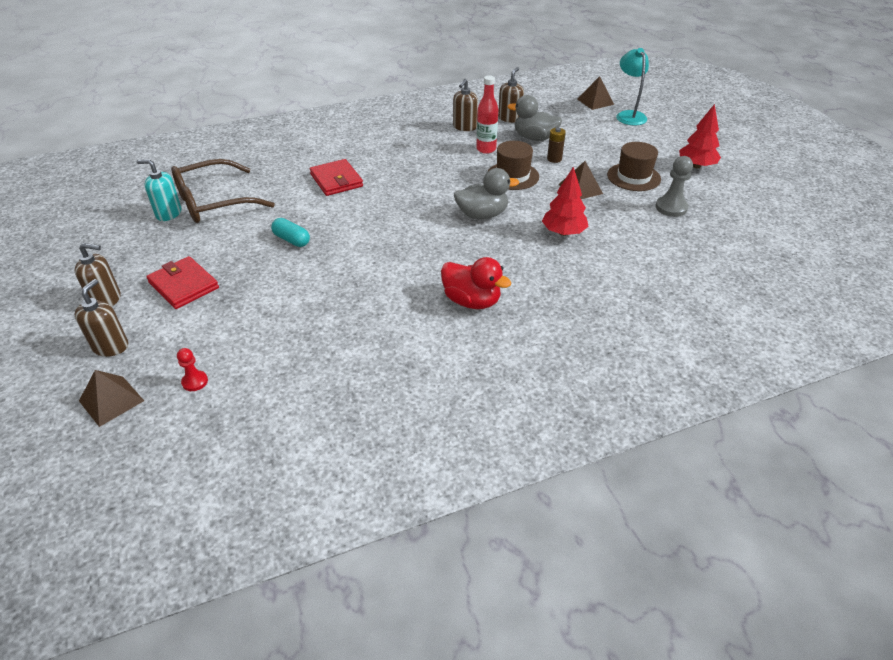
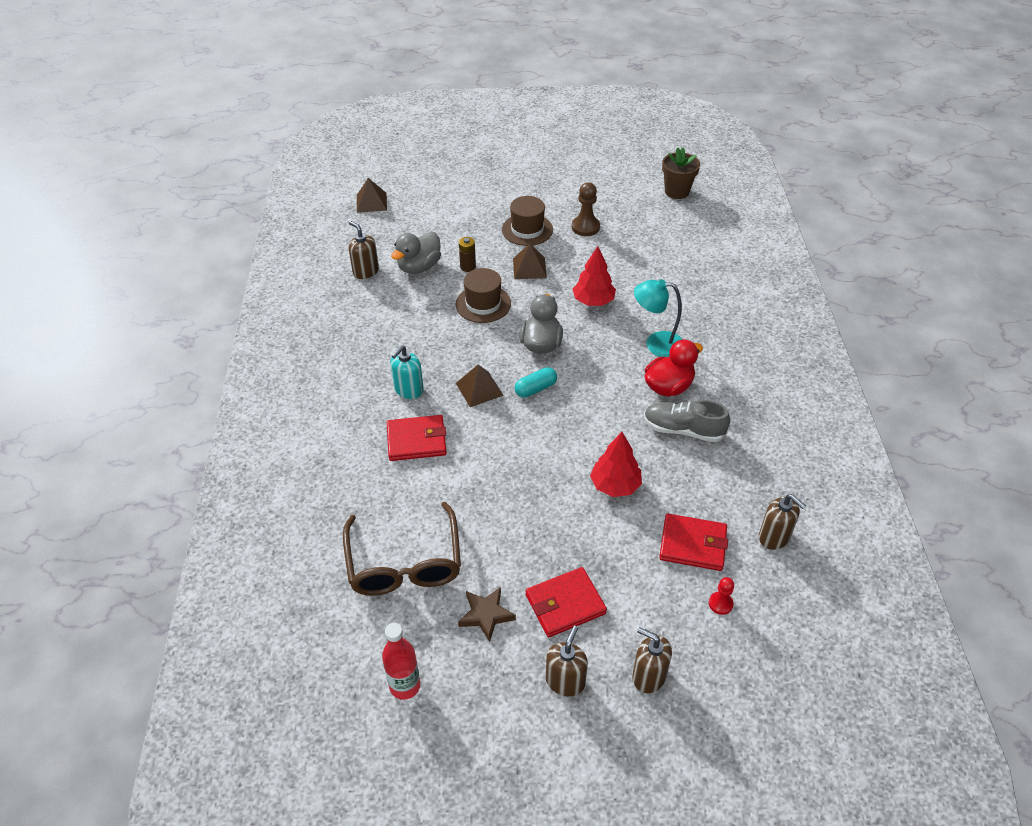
camera: 70 degrees left, 5 degrees up
(111, 400) = (730, 675): brown pyramid -> brown pyramid (479, 389)
(168, 213) = (408, 612): turquoise soap dispenser -> turquoise soap dispenser (408, 390)
(169, 248) = (486, 615): none -> brown star
(264, 351) = (693, 544): none -> red wallet
(291, 240) = (519, 498): turquoise capsule -> turquoise capsule (535, 389)
(415, 321) = (683, 430): none -> grey shoe
(464, 127) = (362, 310): brown soap dispenser -> brown soap dispenser (774, 537)
(486, 149) = (420, 307): red bottle -> red bottle (405, 686)
(628, 115) = (415, 192): turquoise lamp -> turquoise lamp (656, 344)
(671, 208) = (585, 227): grey pawn -> brown pawn
(696, 166) = (529, 188): red tree -> red tree (615, 485)
(798, 256) = (677, 191): none -> brown flower pot

